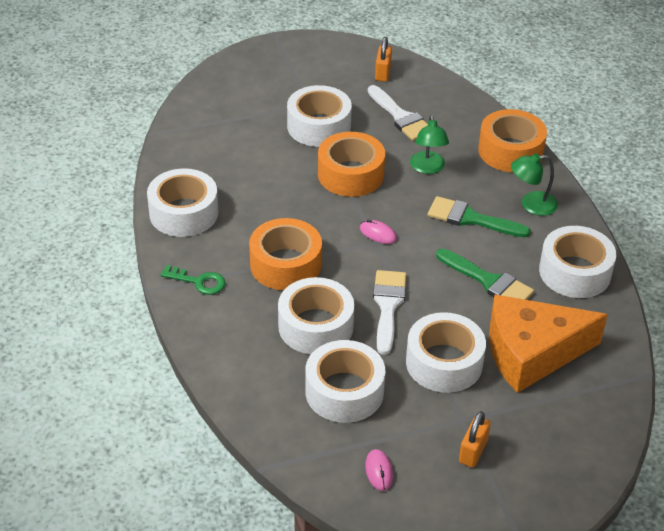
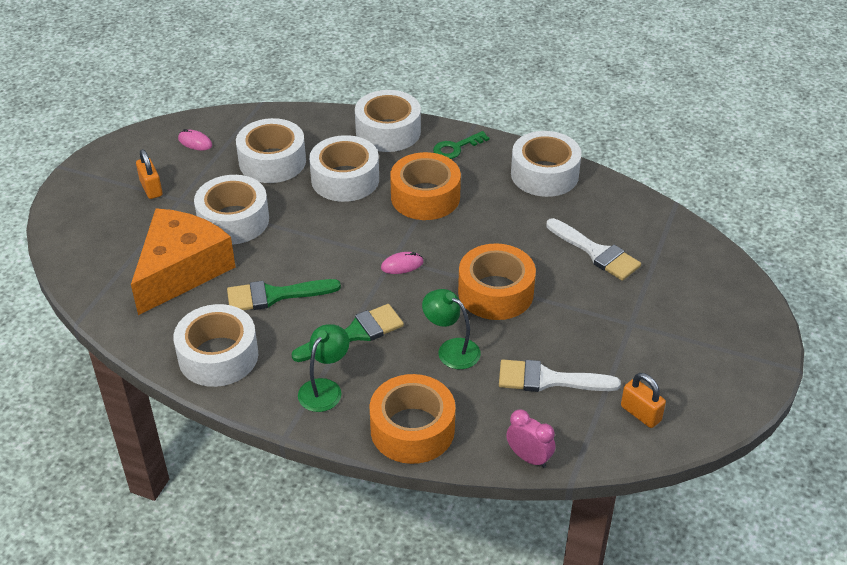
camera: 130 degrees right, 0 degrees up
(319, 126) = (589, 311): white tape -> white tape (388, 131)
(388, 306) = (319, 224): white brush -> white brush (596, 252)
(469, 98) = (529, 458): none -> pink clock

